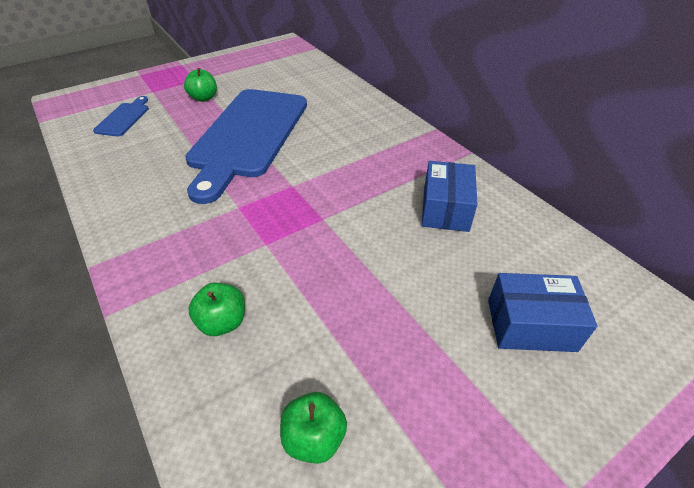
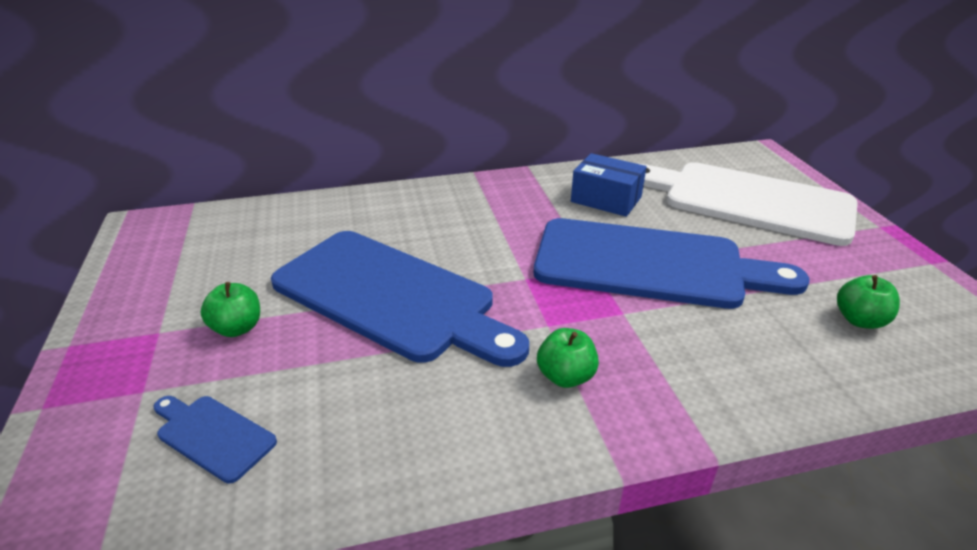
camera: 70 degrees left, 10 degrees down
(223, 322) = (735, 358): green apple -> green apple (565, 376)
(344, 251) = (649, 264): none -> blue cutting board
(530, 325) = (748, 201): blue box -> white cutting board

